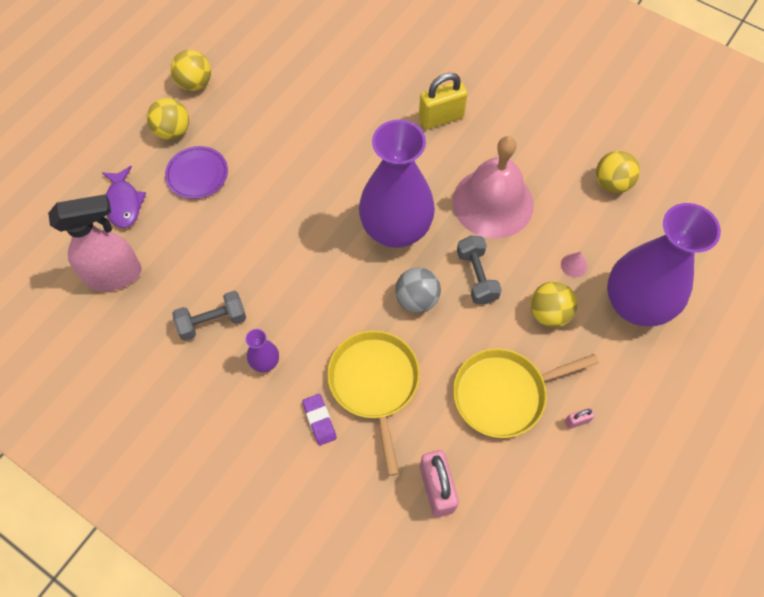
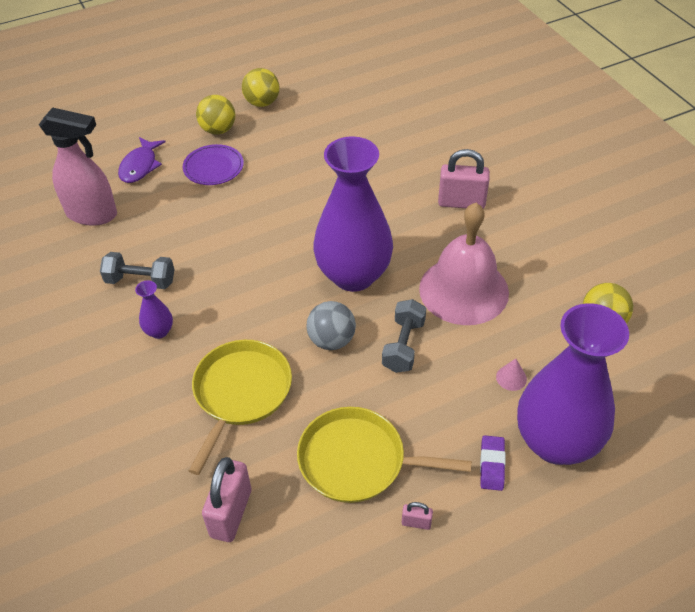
camera: 30 degrees right, 15 degrees down
(319, 420) = (169, 400): purple eraser -> purple eraser (492, 465)
(441, 118) = (461, 203): yellow padlock -> pink padlock
(549, 313) = (455, 409): yellow ball -> none

